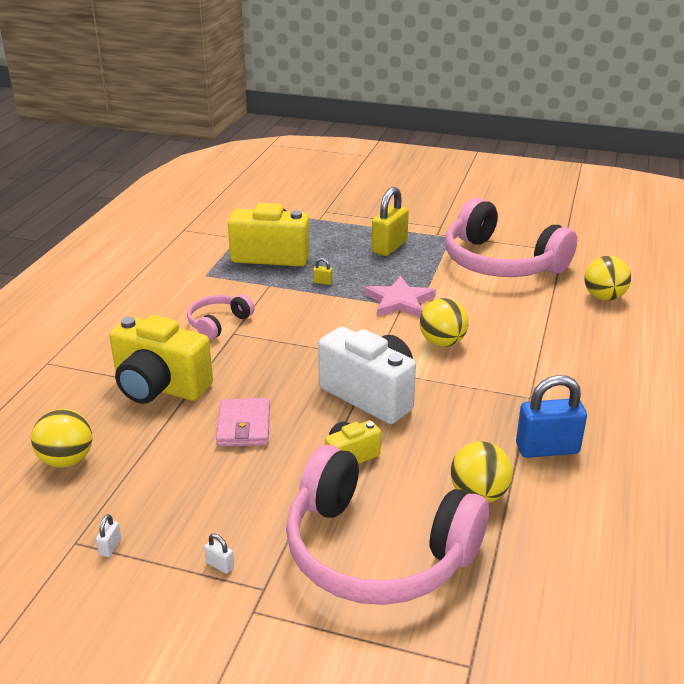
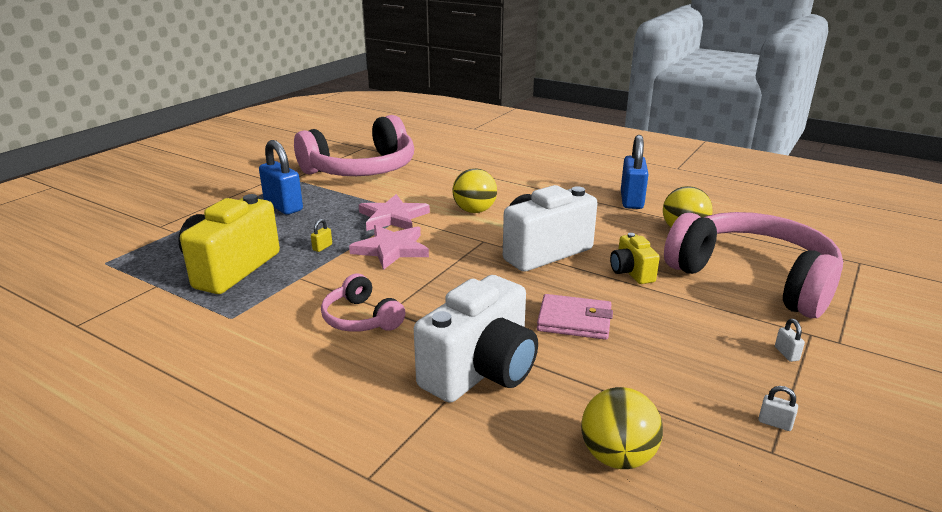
camera: 75 degrees left, 5 degrees down
(160, 387) = (481, 371): yellow camera -> white camera
(220, 565) = (786, 354): white padlock -> white padlock turned 60 degrees counterclockwise
(334, 313) = (391, 249): none -> pink star
(376, 551) = (753, 278): pink headphones -> pink headphones turned 90 degrees counterclockwise
(389, 247) = (283, 206): yellow padlock -> blue padlock
(604, 297) = (445, 149): yellow ball -> none

